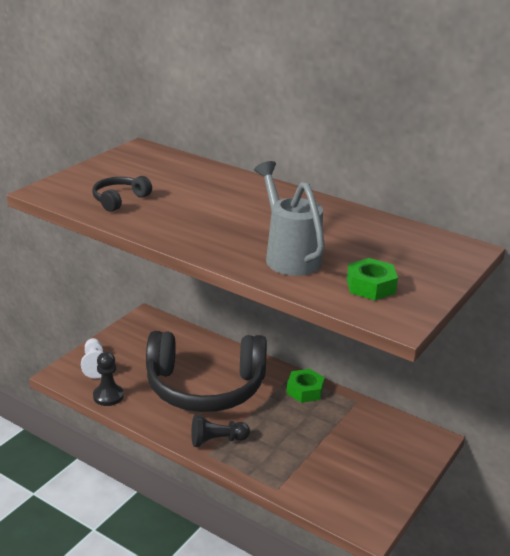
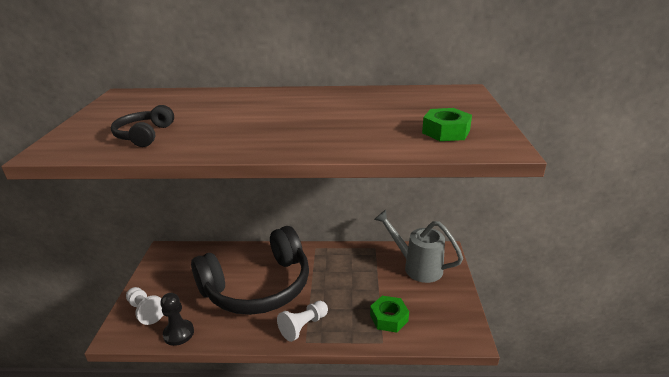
camera: 30 degrees left, 0 degrees up
(217, 440) = (303, 326): black pawn -> white pawn
(288, 256) = (354, 131): grey watering can -> grey watering can (416, 266)
(305, 390) = (334, 255): green nut -> green nut (389, 318)

